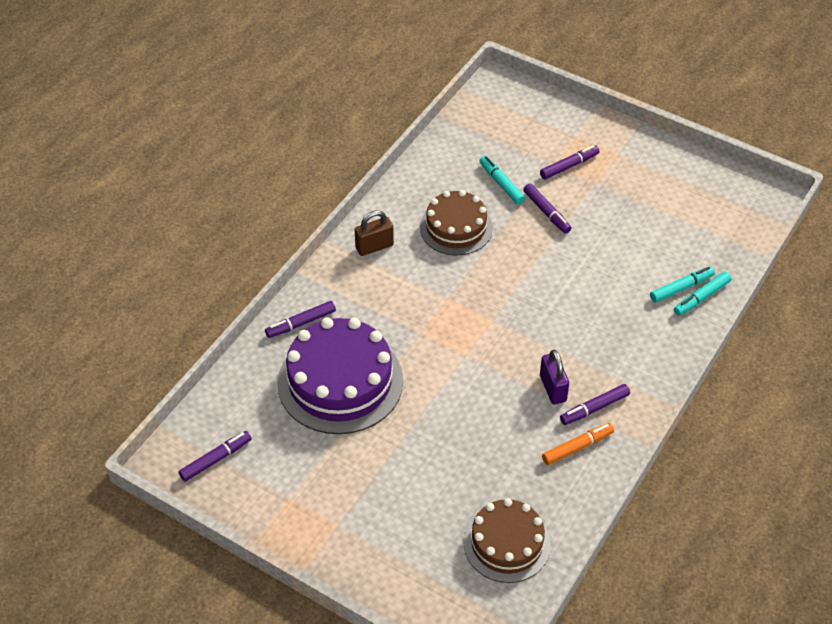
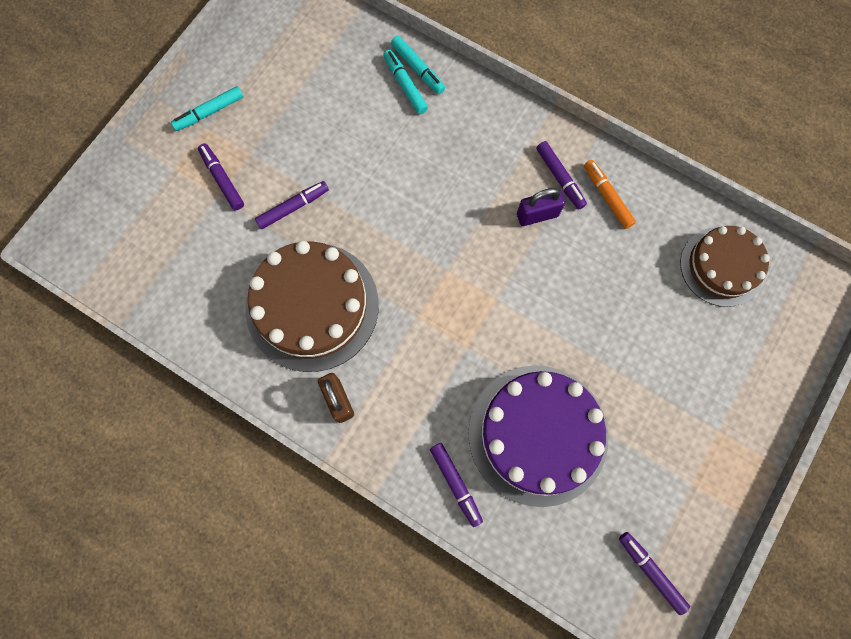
camera: 90 degrees left, 25 degrees up
(456, 228) = (312, 306): brown cake -> brown cake, size x1.57
(501, 184) = (245, 254): turquoise marker -> turquoise marker (209, 112)

